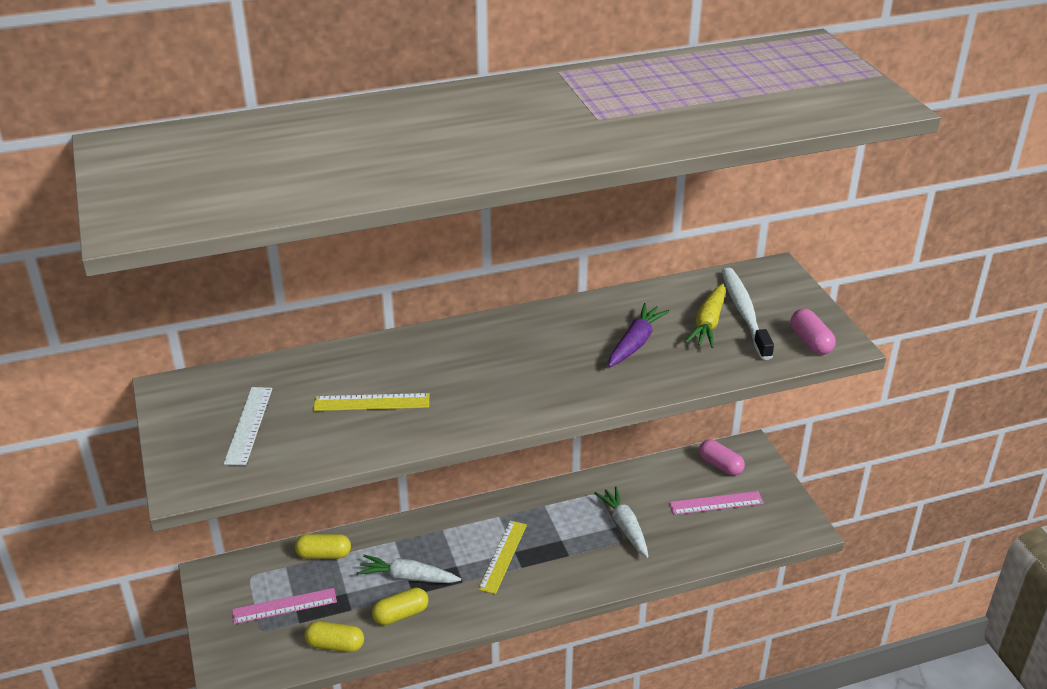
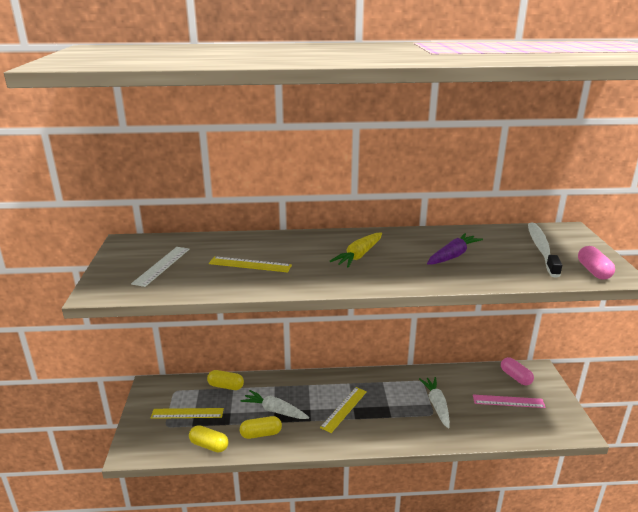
camera: 15 degrees right, 10 degrees down
(284, 606) = (187, 413): pink ruler -> yellow ruler
(708, 323) = (512, 252): yellow carrot -> yellow carrot (359, 256)

